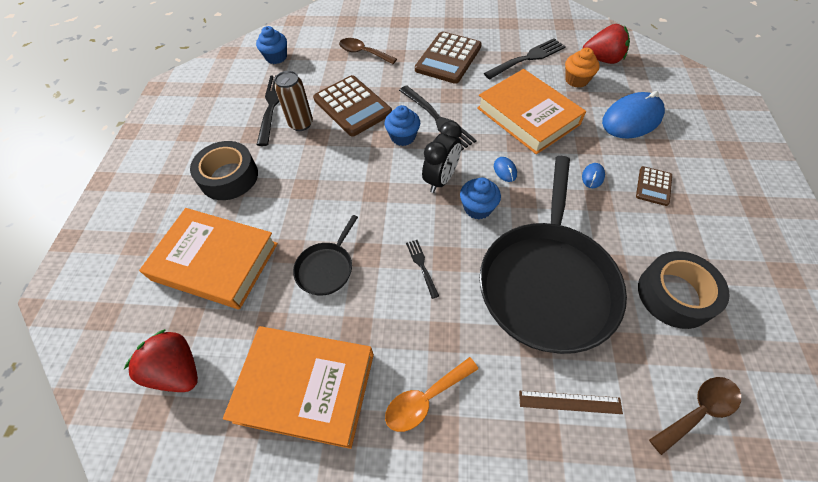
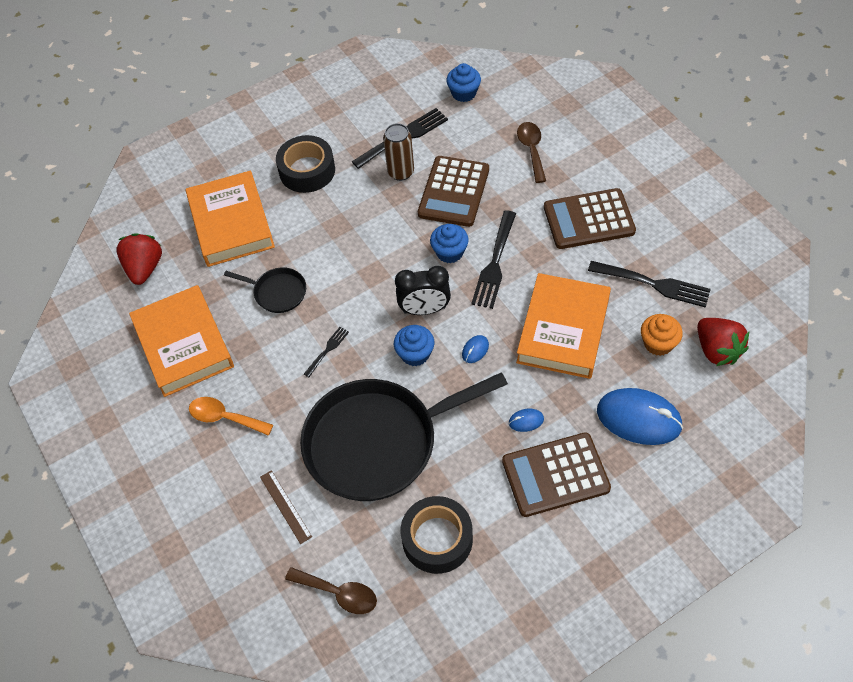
camera: 55 degrees right, 0 degrees up
(326, 268) = (277, 292): black pan -> black pan turned 150 degrees counterclockwise
(653, 186) = (555, 475): brown calculator -> brown calculator, size x1.97

